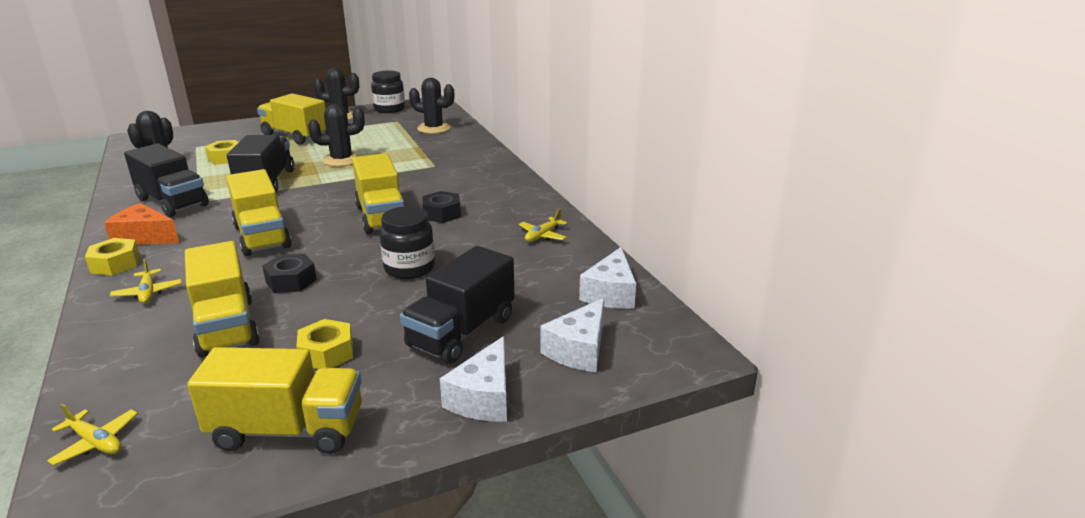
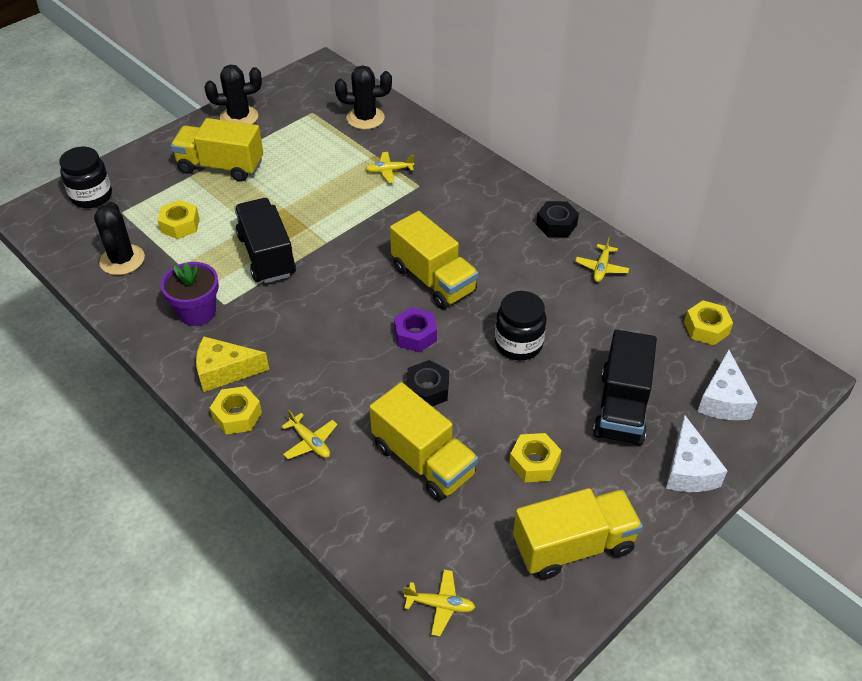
camera: 20 degrees left, 20 degrees up
(144, 237) = (225, 371): orange cheese -> yellow cheese
(172, 202) = (197, 312): black truck -> purple flower pot
(262, 236) = (343, 339): yellow truck -> none
(324, 245) = (415, 335): none -> purple nut
(341, 160) = (313, 198): black cactus -> none
(389, 109) = (284, 91): black jar -> black jar (91, 196)
(419, 155) = (389, 171): none -> yellow plane
(442, 214) = (487, 260): black nut -> black nut (556, 225)
(610, 293) = (706, 328): white cheese -> yellow nut

